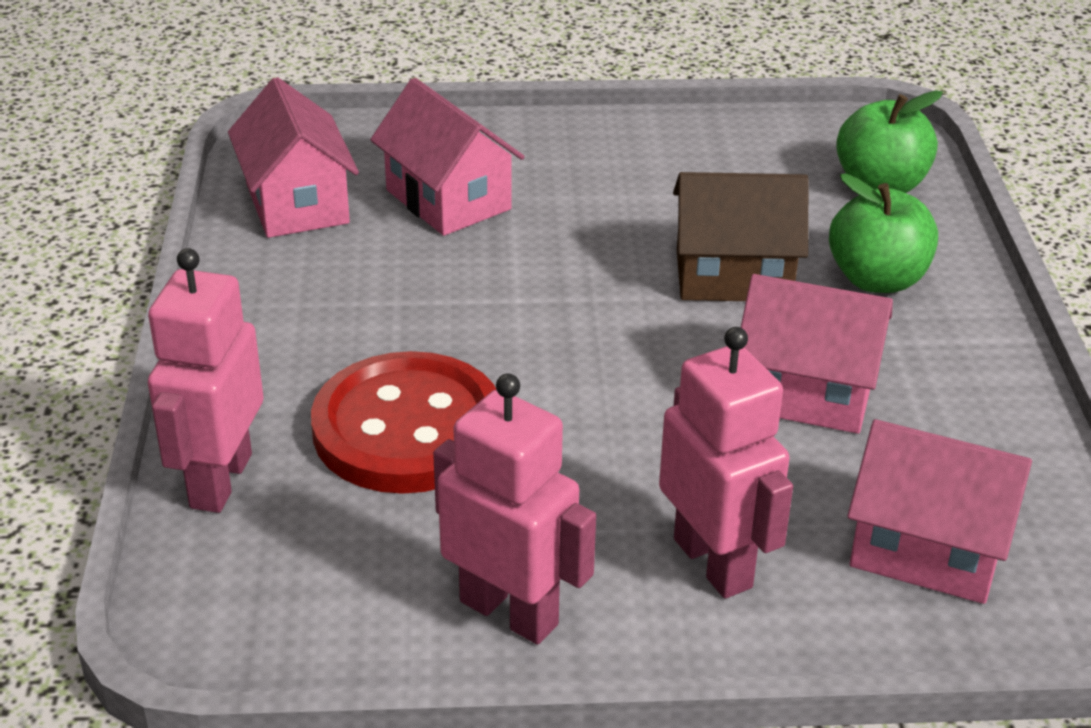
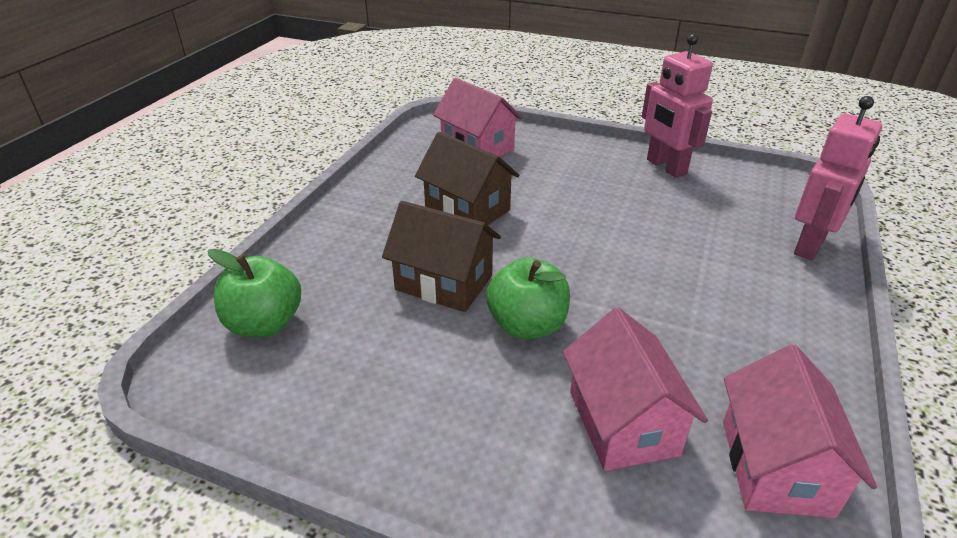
camera: 155 degrees left, 0 degrees up
(407, 428) = (698, 245): red button -> none
(713, 563) = (569, 162): pink robot -> none
(806, 393) = (467, 209): pink house -> brown house
(877, 279) = (358, 255): green apple -> green apple (527, 325)

